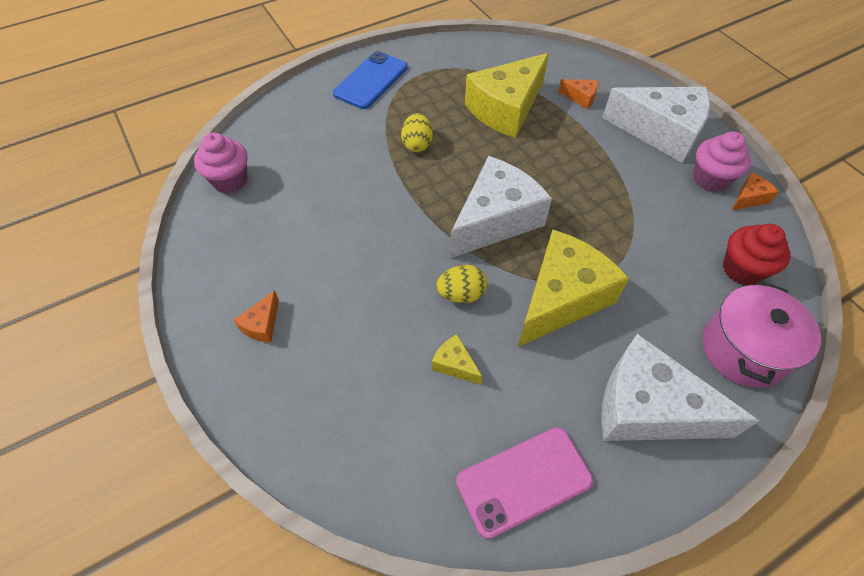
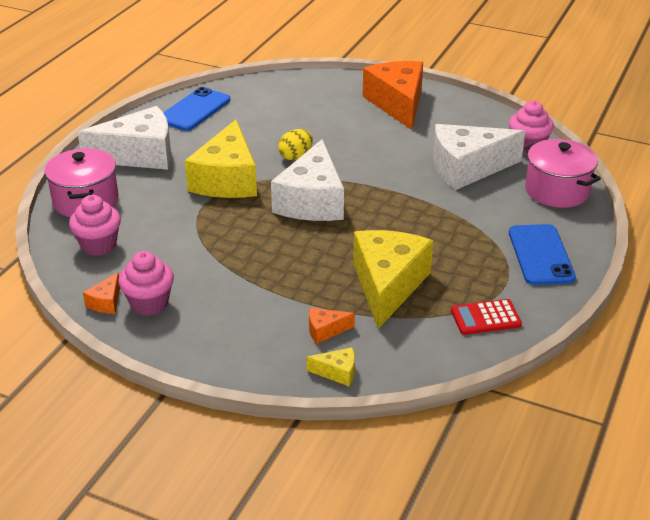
camera: 145 degrees right, 20 degrees down
(262, 324) = (397, 104): orange cheese -> orange cheese, size x2.40
(279, 123) = (557, 191): none -> pink pot
(417, 144) = (430, 223): yellow egg -> none
(454, 364) = (269, 130): yellow cheese -> yellow cheese (337, 372)
(463, 59) = (485, 318): none -> red calculator
(524, 481) = (194, 110): pink phone -> blue phone
(661, 132) = (218, 329): white cheese -> white cheese (467, 168)
(742, 269) = (98, 245): red cupcake -> pink cupcake

